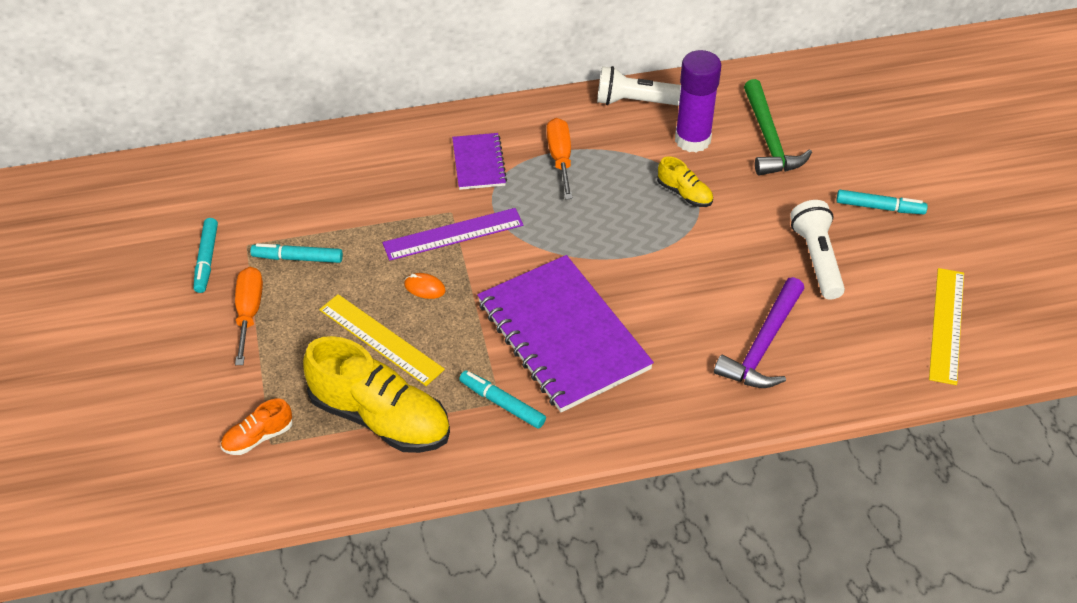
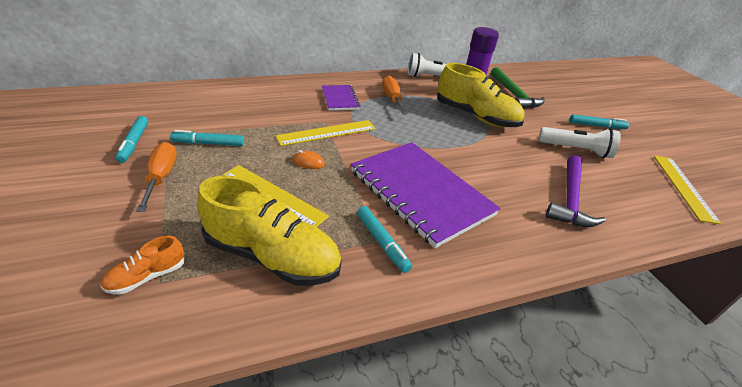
camera: 10 degrees left, 10 degrees down
(453, 234) = (327, 132): purple ruler -> yellow ruler
(502, 404) = (382, 242): turquoise marker -> turquoise marker turned 150 degrees counterclockwise
(684, 194) = (475, 116): yellow shoe -> yellow shoe, size x2.14
(817, 259) = (576, 150): white flashlight -> white flashlight turned 120 degrees clockwise

